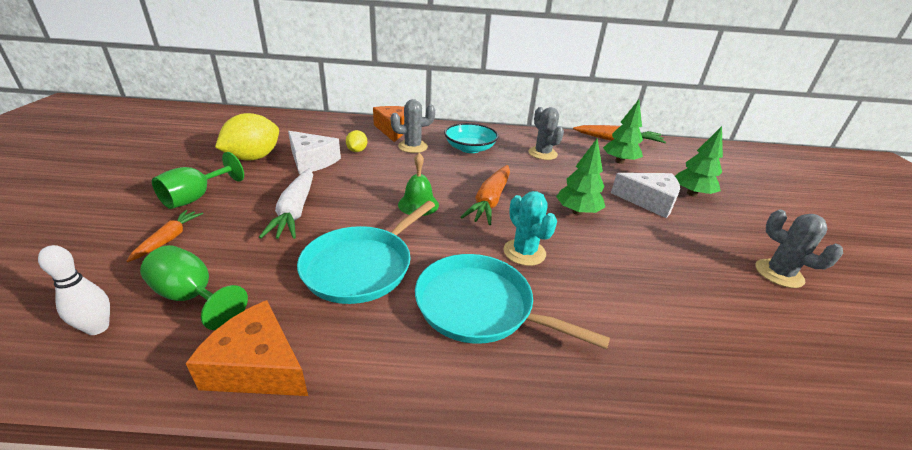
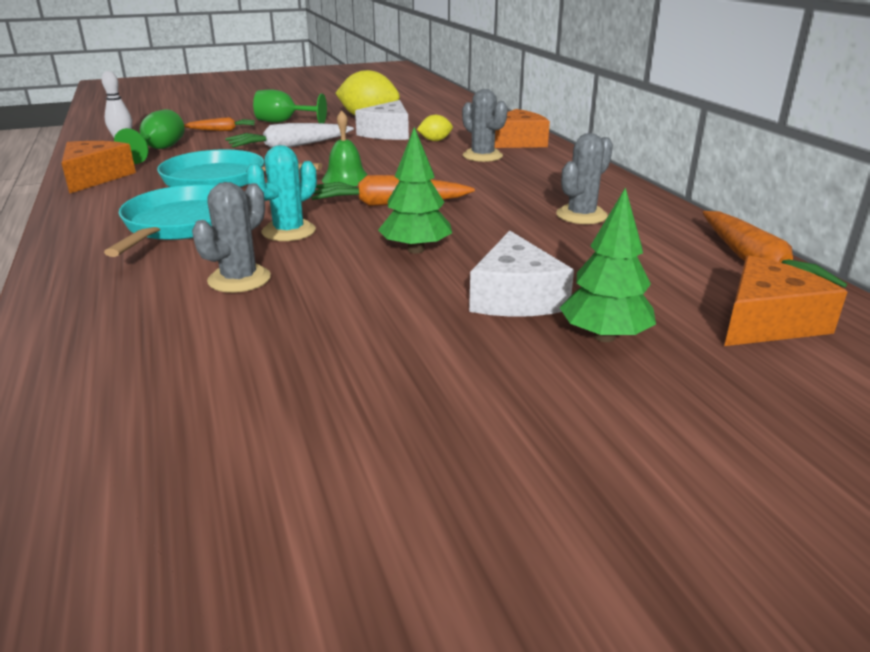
camera: 70 degrees right, 5 degrees down
(470, 148) = (524, 178): turquoise bowl -> none
(619, 161) = (651, 269): green tree -> none
(675, 159) = (767, 322): none -> orange cheese
(779, 273) = (366, 411): grey cactus -> grey cactus (239, 279)

